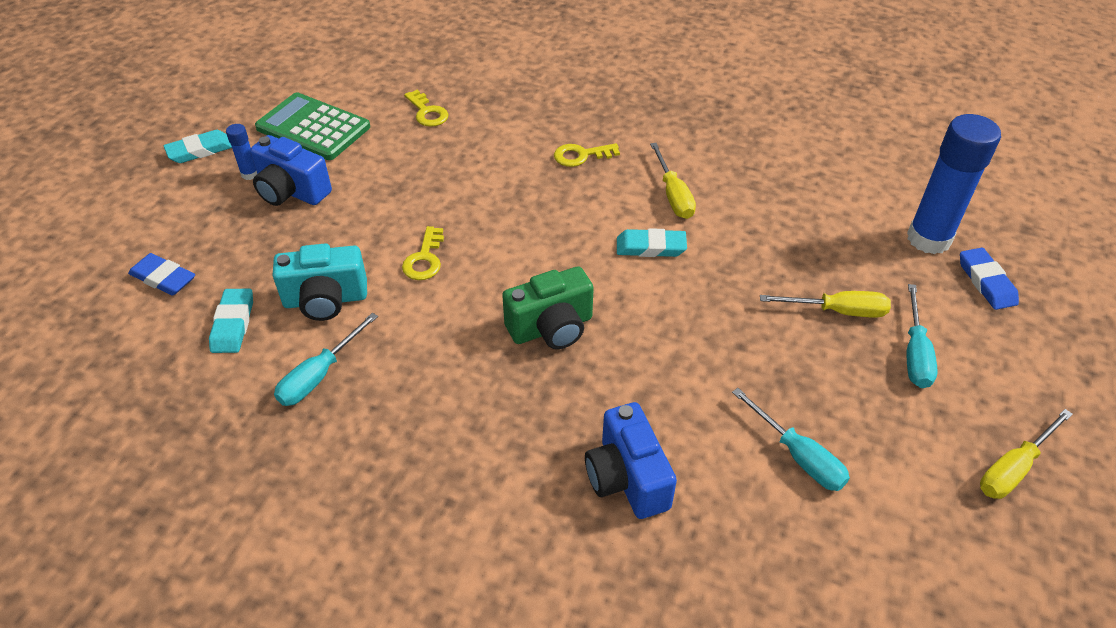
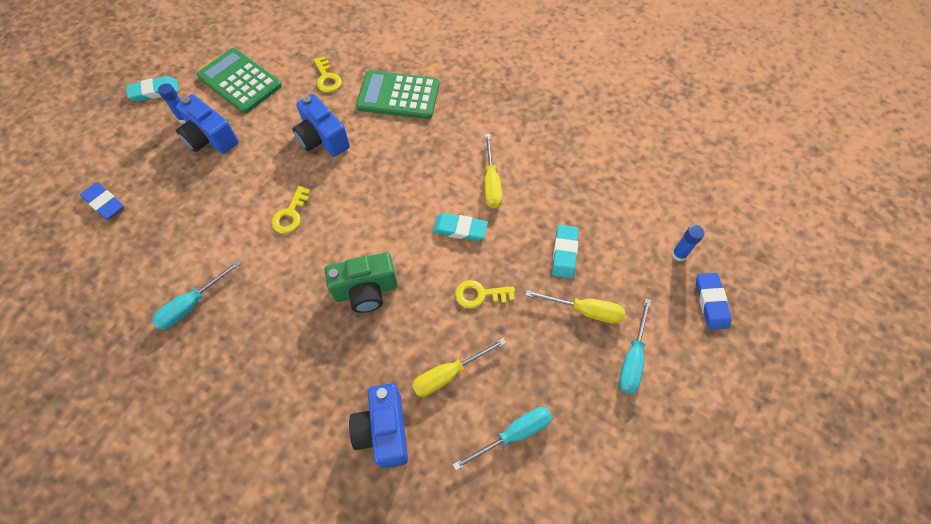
camera: 10 degrees right, 15 degrees up
(233, 324) = (143, 251): turquoise eraser -> turquoise eraser (564, 253)
(325, 300) = (211, 240): turquoise camera -> none
(441, 175) = (322, 139): none -> blue camera
(525, 120) = (398, 95): none -> green calculator
(581, 155) = (431, 135): yellow key -> yellow key (479, 294)
(798, 456) = (514, 434): turquoise screwdriver -> turquoise screwdriver turned 90 degrees counterclockwise
(928, 239) = (678, 254): blue glue stick -> blue glue stick, size x0.44
(1013, 468) = (673, 474): yellow screwdriver -> yellow screwdriver (448, 374)

